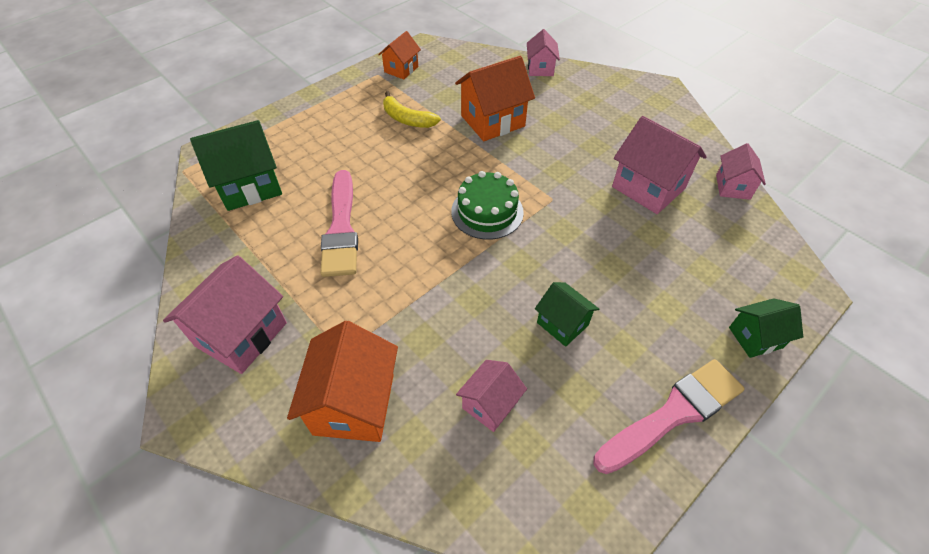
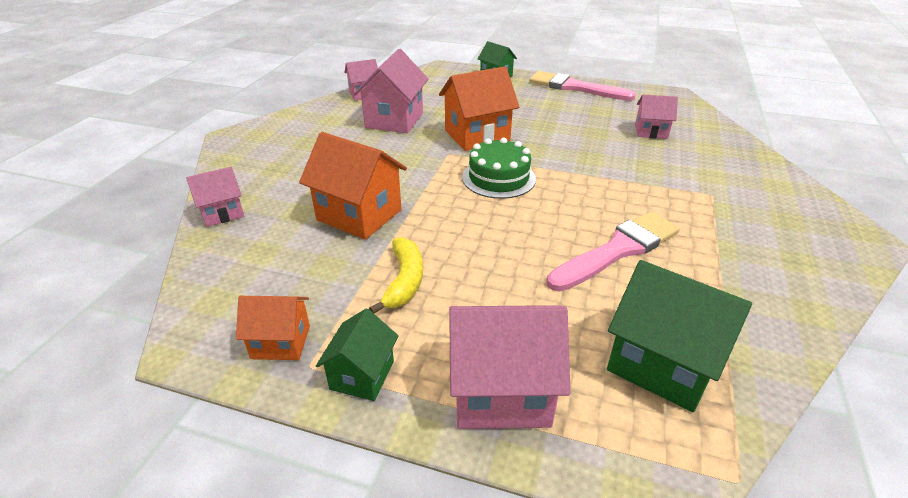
camera: 120 degrees left, 15 degrees down
(241, 334) = (784, 250): pink house -> pink house (501, 391)
(354, 404) = (729, 174): orange house -> orange house (477, 135)
(562, 324) = (563, 124): green house -> green house (362, 375)

